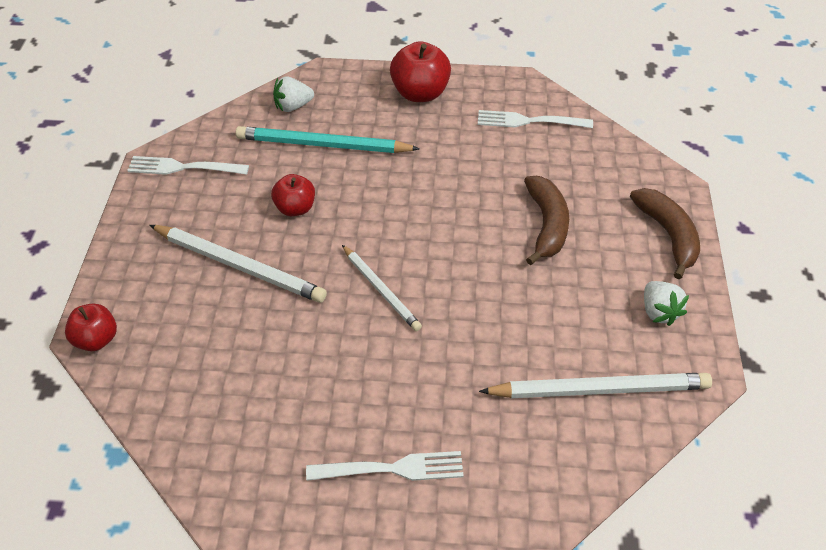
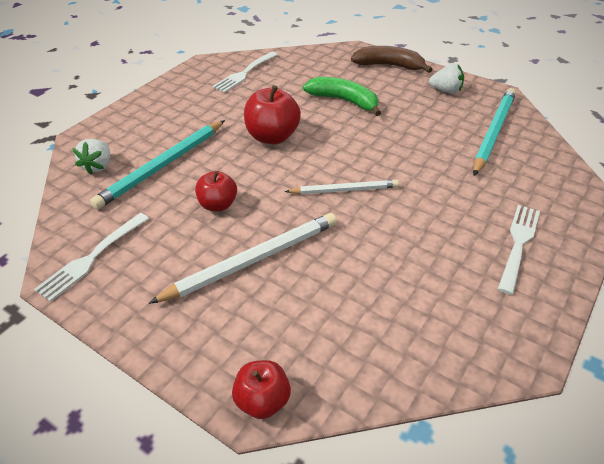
camera: 60 degrees left, 5 degrees down
(420, 93) = (164, 103): red apple -> red apple (272, 137)
(546, 225) = (344, 101): brown banana -> green banana
(599, 389) = (493, 132): white pencil -> turquoise pencil

